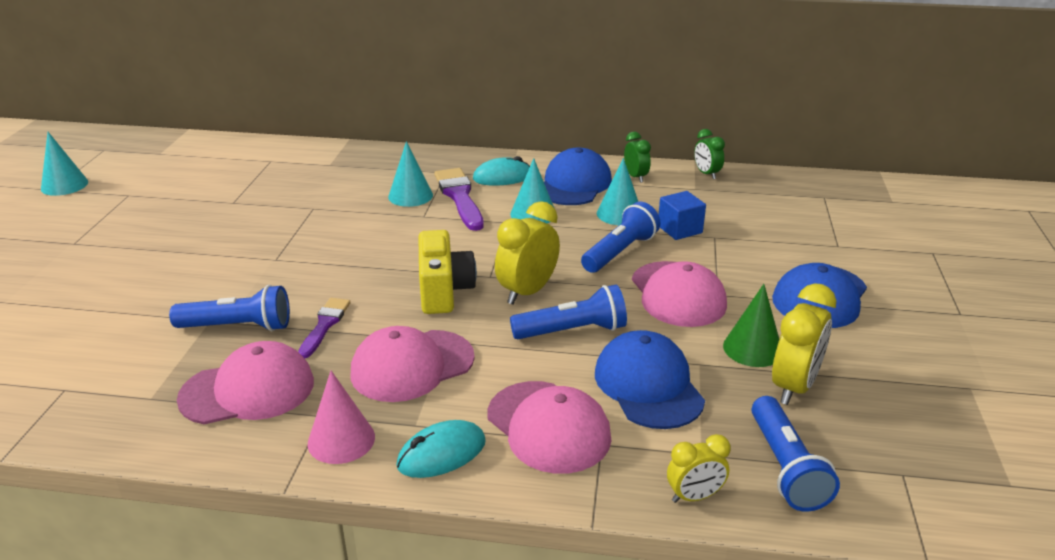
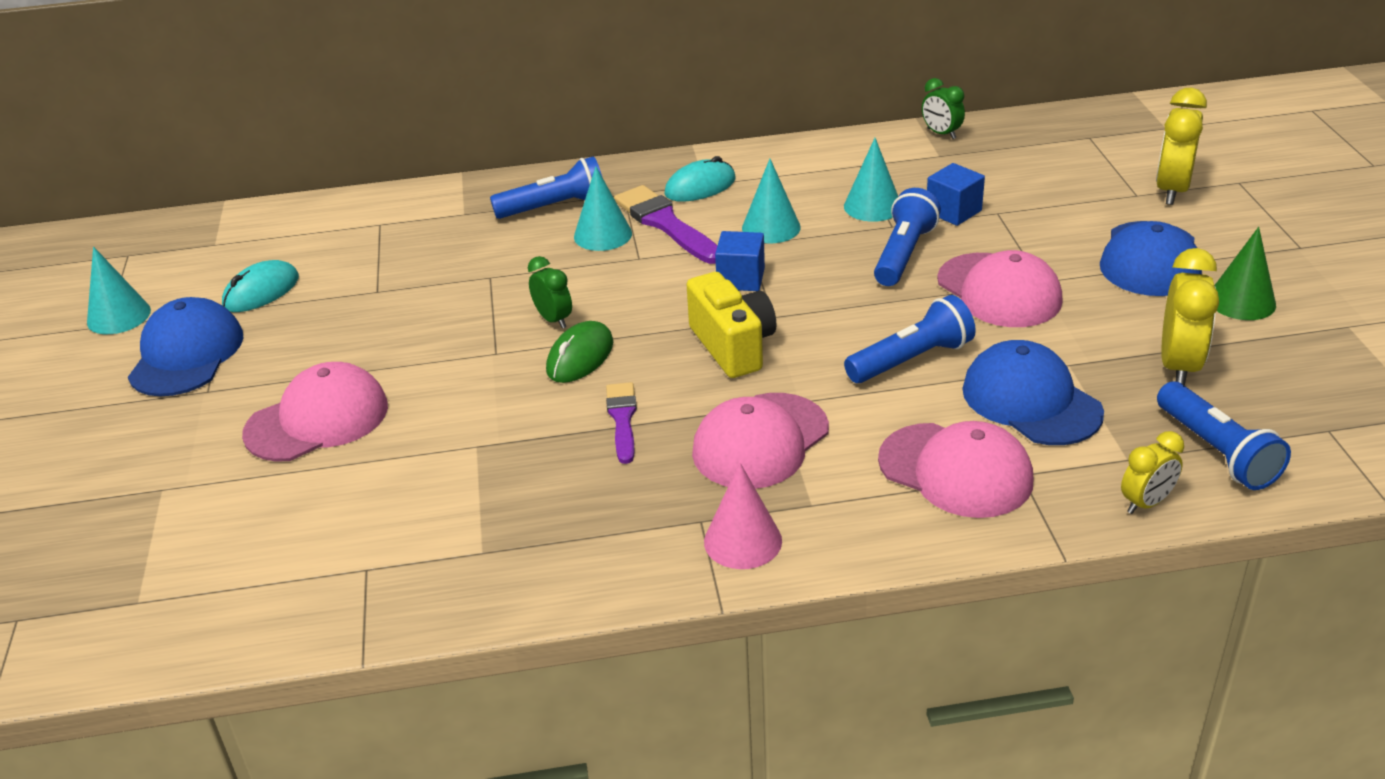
camera: 15 degrees left, 5 degrees up
(238, 327) = (518, 445): blue flashlight -> blue flashlight (555, 207)
(248, 390) = (592, 515): pink cap -> pink cap (317, 420)
(330, 274) = (580, 357): none -> green mouse
(441, 454) = (862, 527): turquoise mouse -> turquoise mouse (261, 292)
(485, 245) = (741, 279): none -> blue cube
(527, 292) = (830, 326): yellow clock -> yellow clock (1172, 190)
(574, 184) = (794, 179): blue cap -> blue cap (186, 354)
(635, 177) = (861, 154): green clock -> green clock (553, 320)
(752, 348) = (1114, 335): green cone -> green cone (1241, 301)

